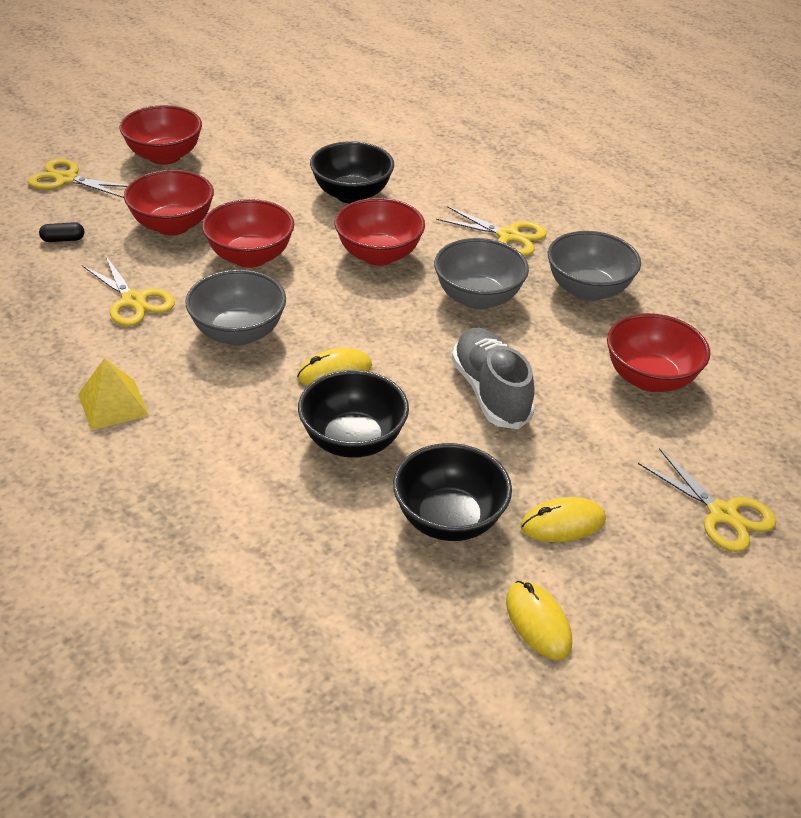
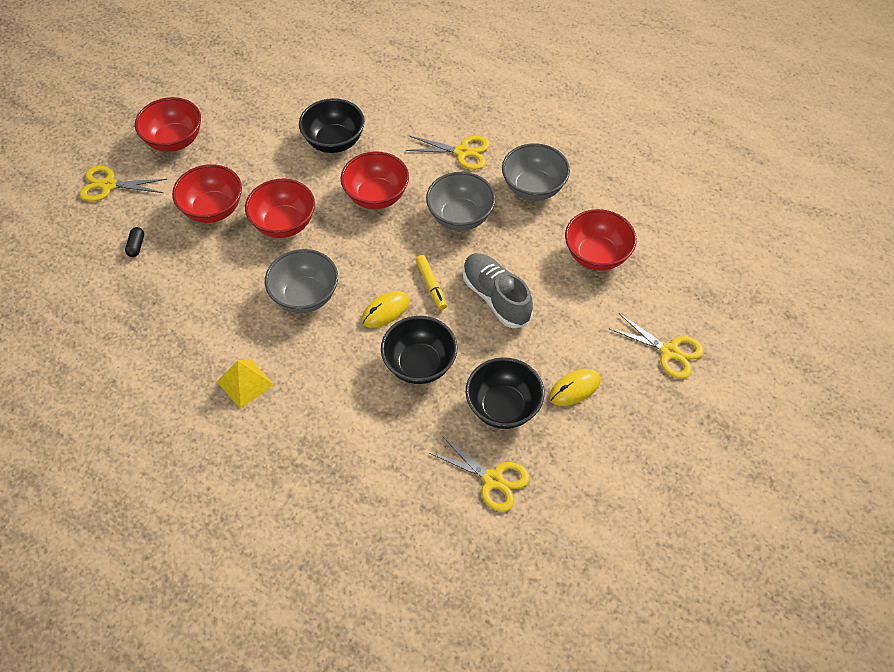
camera: 15 degrees left, 15 degrees up
(63, 239) = (136, 246): black capsule -> black capsule turned 60 degrees counterclockwise
(133, 301) = (217, 289): yellow scissors -> yellow scissors (493, 479)
(408, 359) = (431, 285): none -> yellow marker
(538, 622) = (581, 465): yellow mouse -> none

